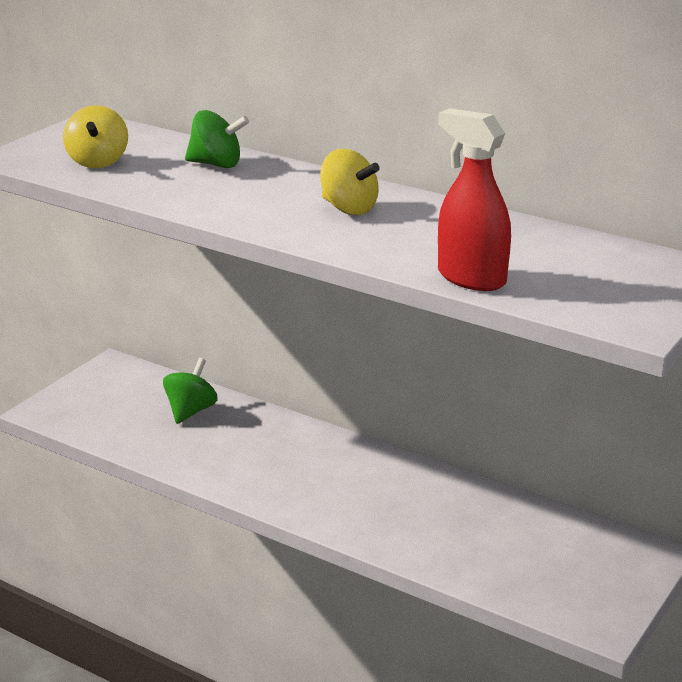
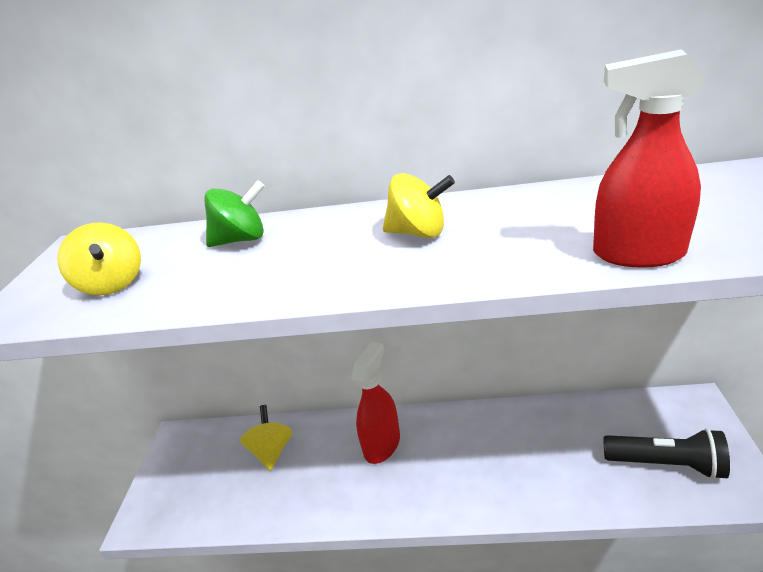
camera: 25 degrees left, 5 degrees up
(191, 411) = (272, 451): green spinning top -> yellow spinning top
(296, 449) = (382, 444): none -> red spray bottle
(549, 576) = (666, 464): none -> black flashlight

